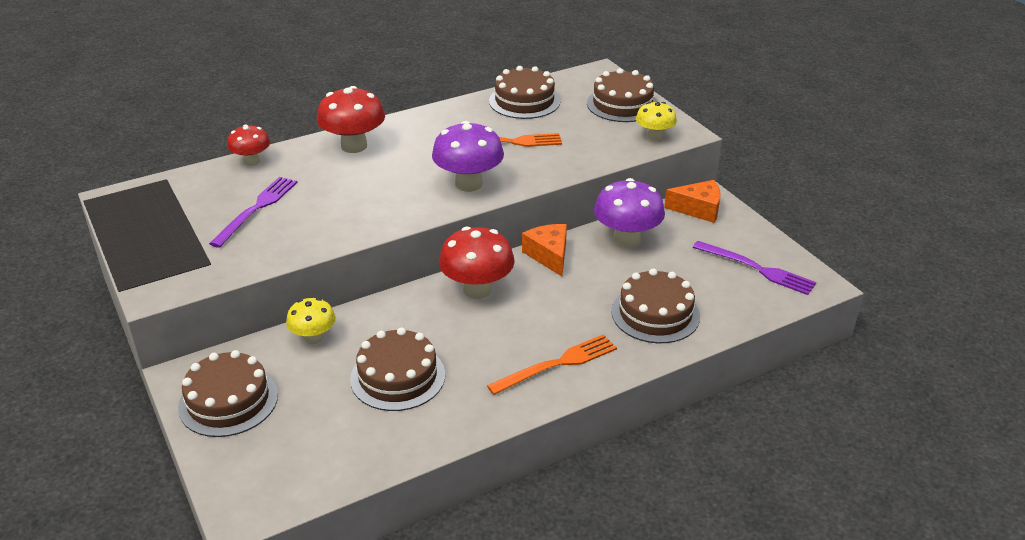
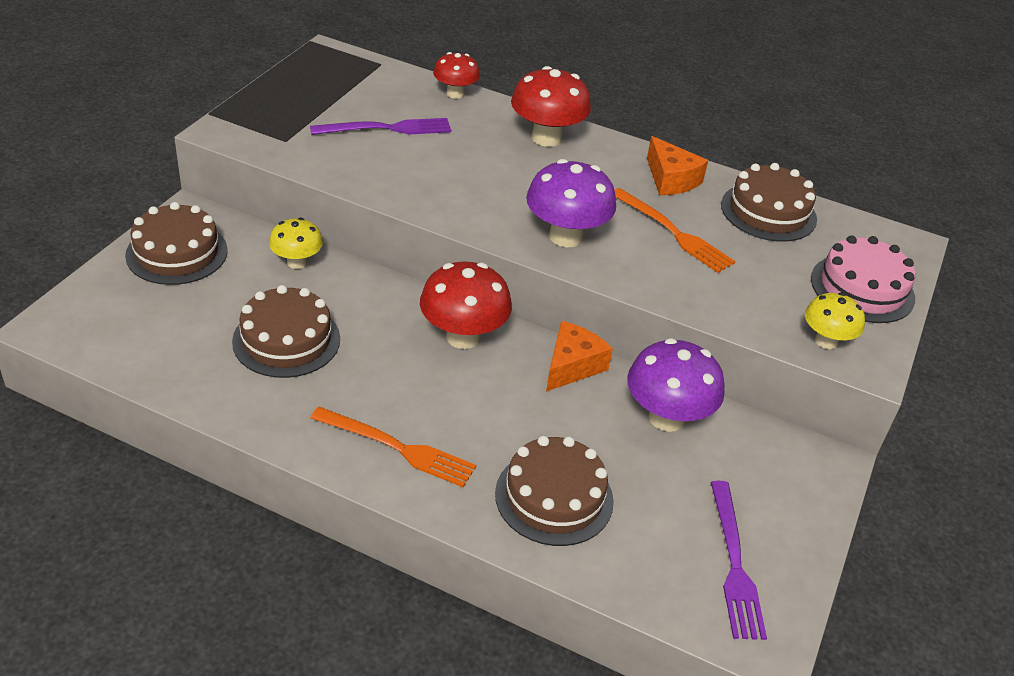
camera: 50 degrees right, 5 degrees up
(622, 104) = (862, 288): brown cake -> pink cake
(698, 209) = (796, 460): orange cheese -> orange cheese (670, 179)

